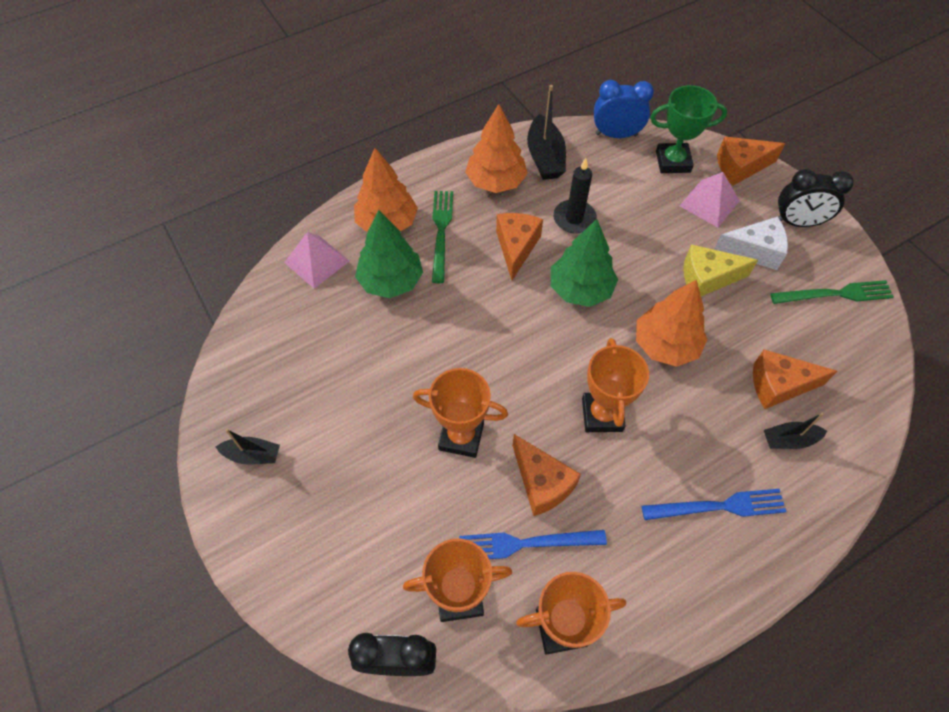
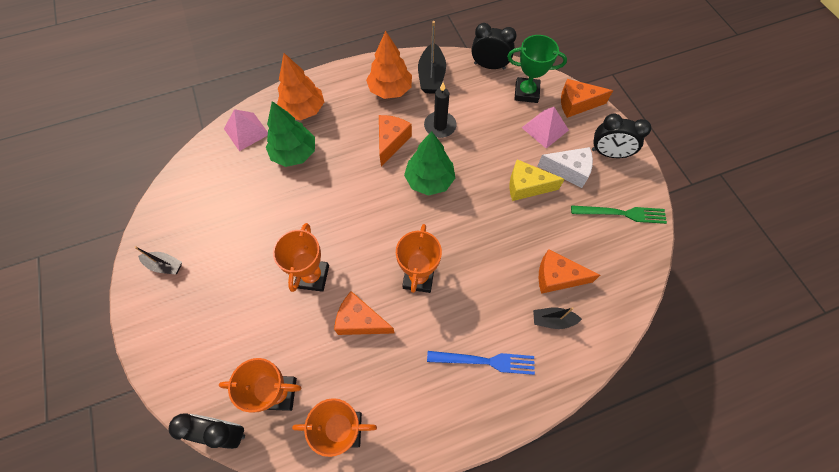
camera: 10 degrees right, 5 degrees up
(441, 232) = (340, 122): green fork -> none
(461, 436) = (312, 276): orange trophy -> orange trophy turned 75 degrees clockwise
(526, 543) = (337, 363): blue fork -> none
(542, 483) = (360, 321): orange cheese -> orange cheese turned 135 degrees clockwise
(616, 135) = (489, 66): blue clock -> black clock
(665, 345) = (480, 232): orange tree -> none

